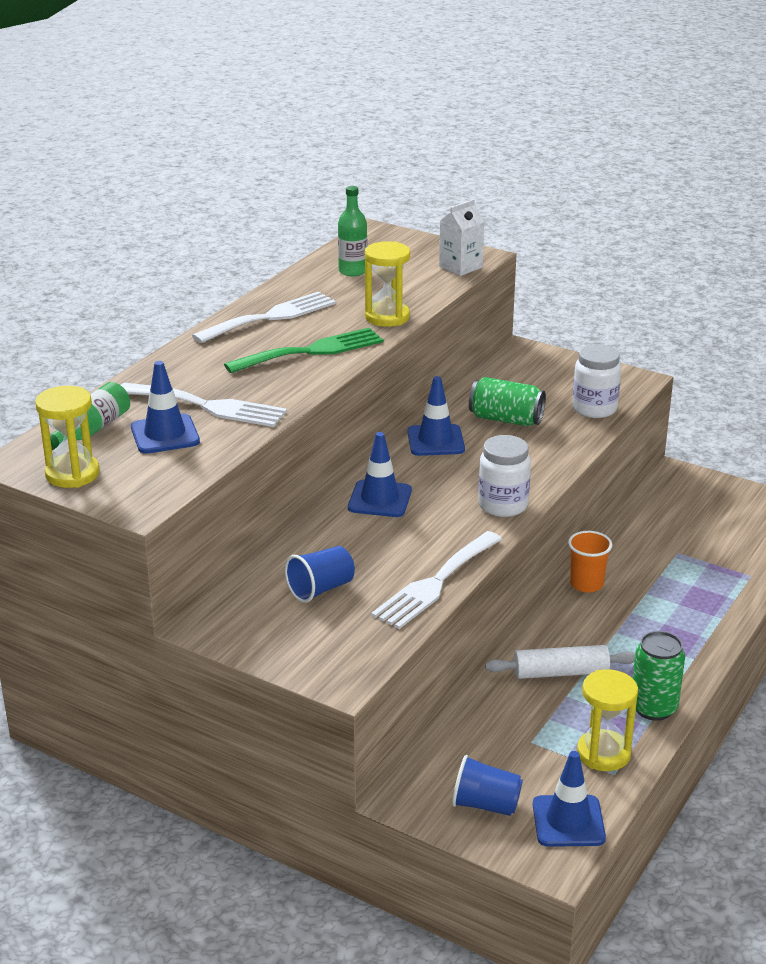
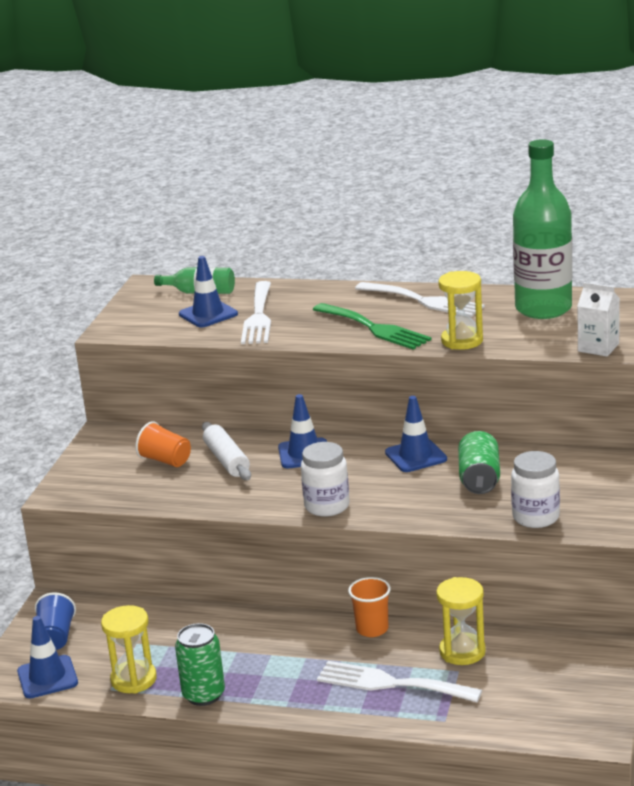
camera: 75 degrees right, 5 degrees down
(72, 474) = (140, 302): yellow hourglass -> yellow hourglass (462, 652)
(321, 589) = (165, 460): blue cup -> orange cup
(353, 271) = (543, 309): green bottle -> green bottle, size x2.05
(435, 583) = (194, 502): white fork -> white fork (391, 683)
(560, 673) = (232, 640): white rolling pin -> white rolling pin (226, 460)

